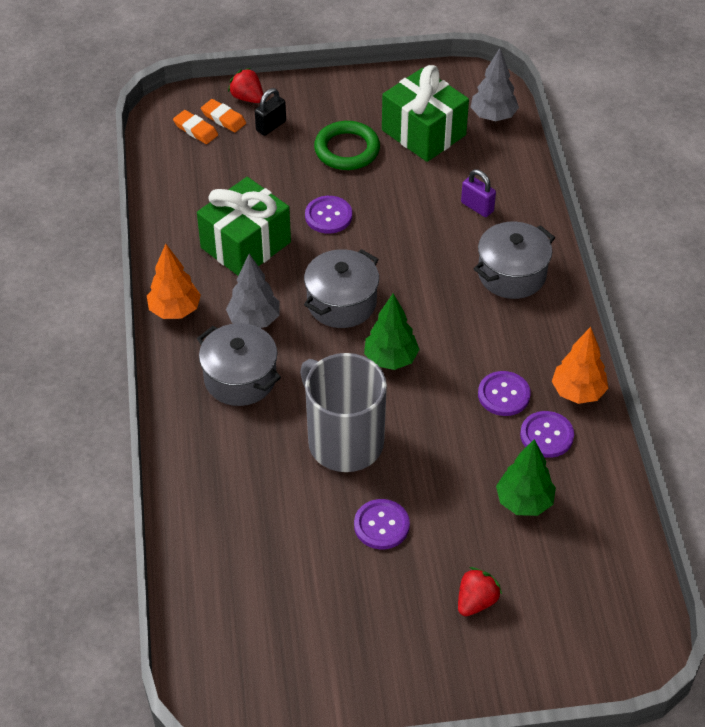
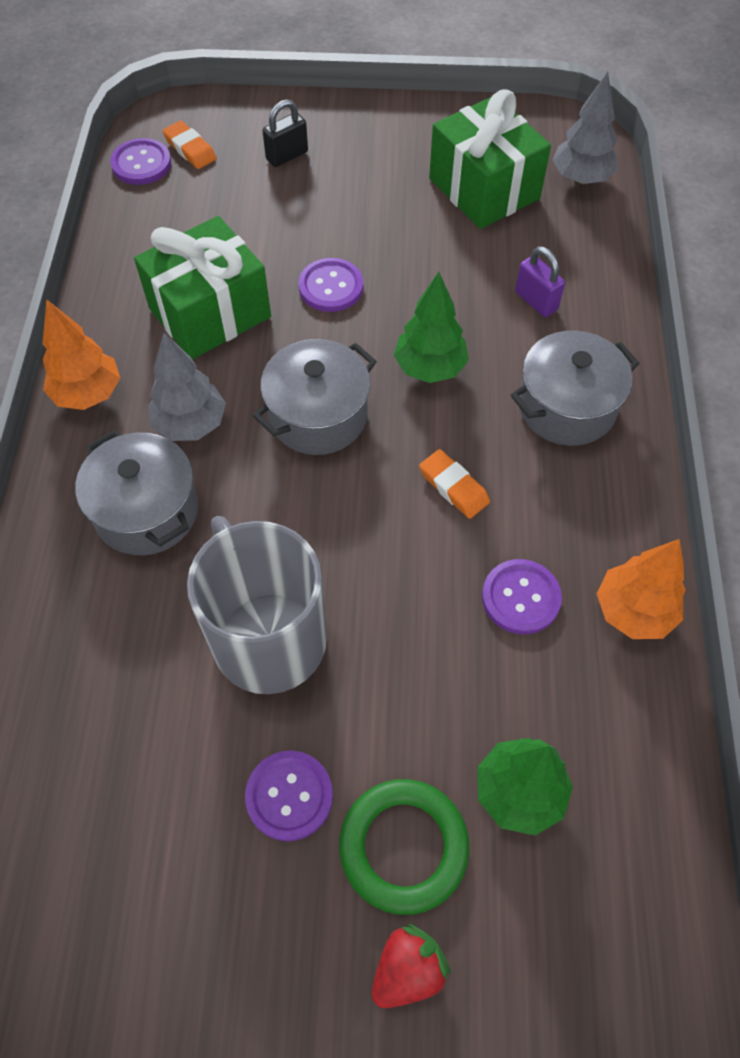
camera: 10 degrees right, 10 degrees up
(223, 118) = (229, 139): orange eraser -> orange eraser (453, 487)
(247, 98) = (267, 116): red strawberry -> none
(347, 149) = (377, 199): green ring -> green ring (403, 846)
(391, 359) = (367, 514): green tree -> green tree (430, 368)
(546, 435) = (574, 678): purple button -> purple button (141, 164)

